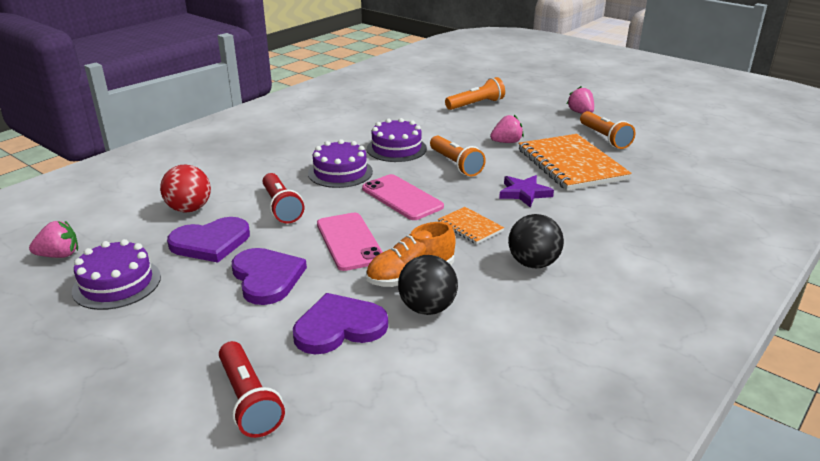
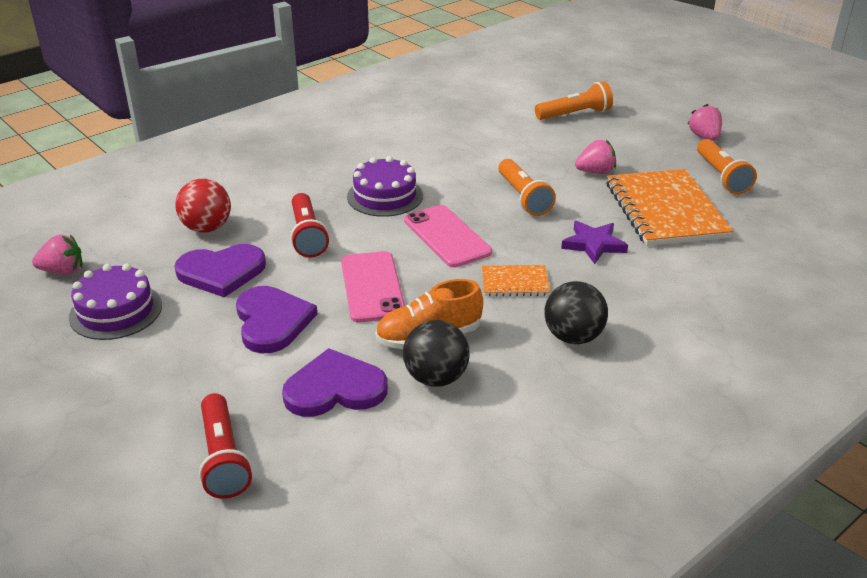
camera: 10 degrees right, 5 degrees up
(396, 148) = (459, 169): purple cake -> none
(470, 227) = (515, 282): orange notebook -> orange notebook turned 60 degrees counterclockwise

